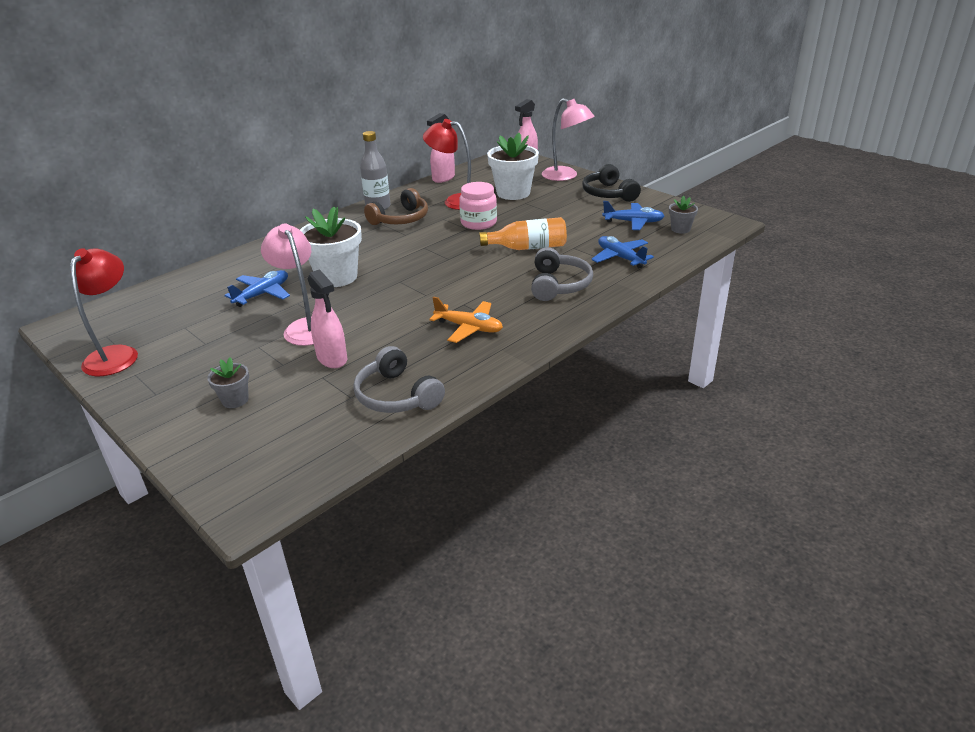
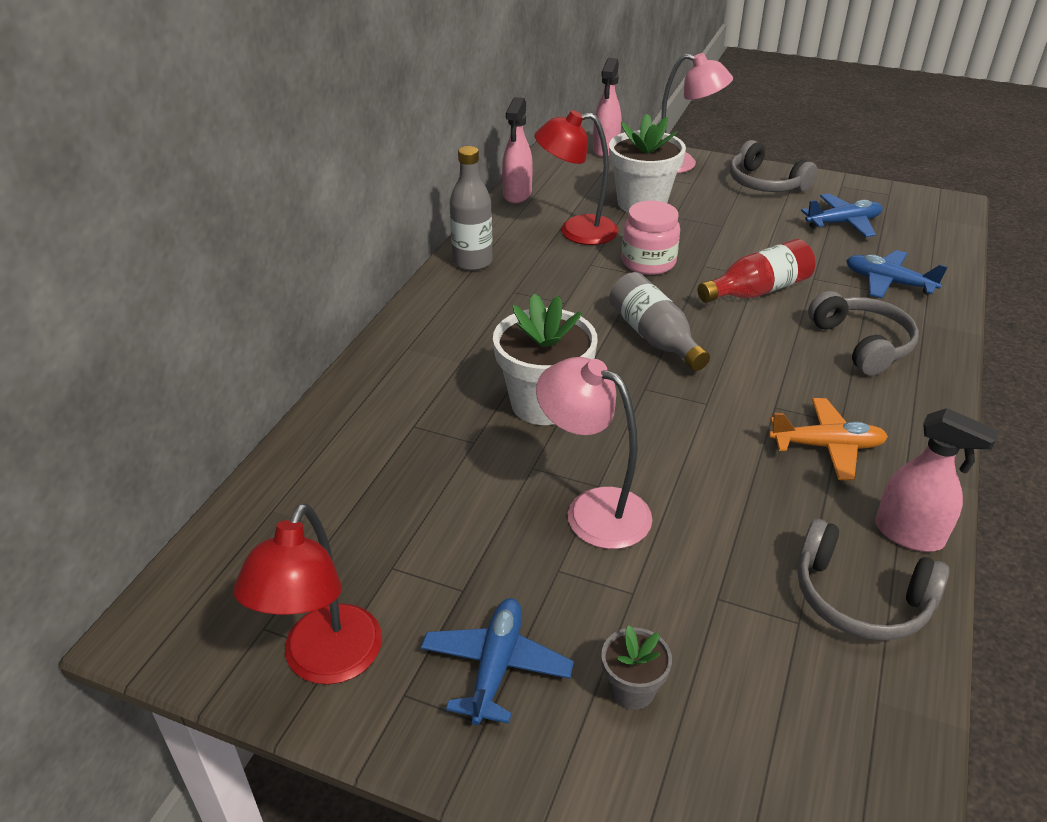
camera: 25 degrees left, 5 degrees up
(116, 354) = (325, 662): red lamp -> red lamp turned 150 degrees counterclockwise
(262, 294) = (458, 465): blue plane -> blue plane (496, 667)
(332, 359) = (697, 559): pink spray bottle -> pink spray bottle (909, 534)
(401, 219) = (530, 277): brown headphones -> none
(435, 259) = (654, 337): none -> grey bottle
(528, 247) = (758, 290): orange bottle -> red bottle
(608, 194) = (765, 183): black headphones -> grey headphones
(680, 229) = (909, 223): grey flower pot -> none

